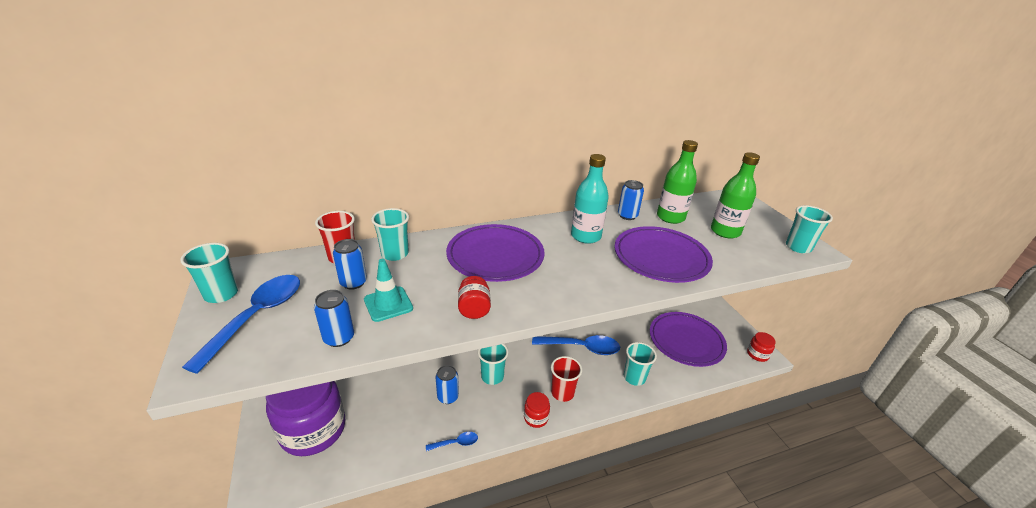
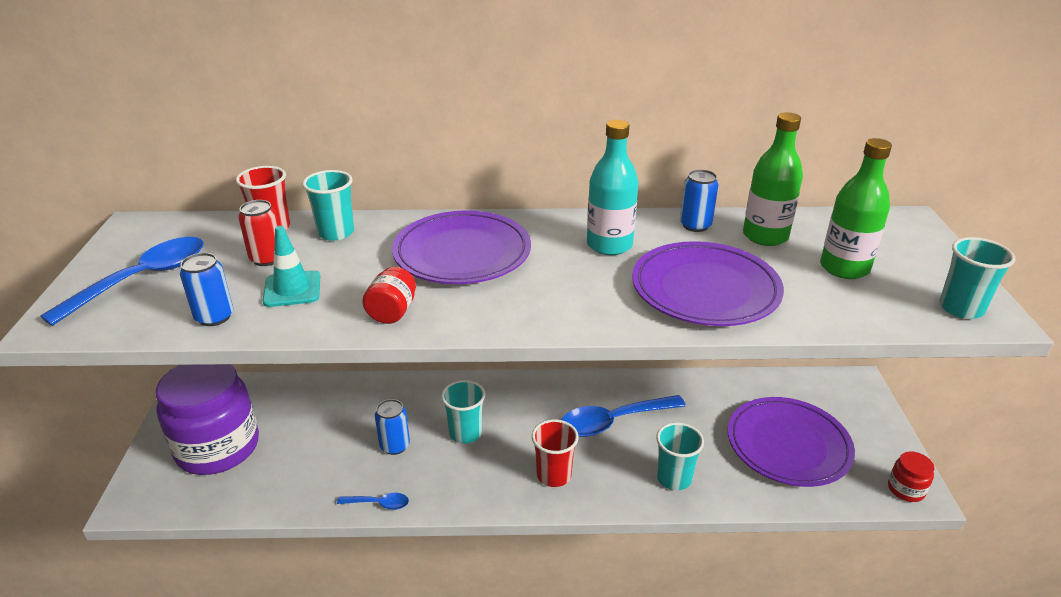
camera: 20 degrees right, 0 degrees up
(221, 294) = (119, 249): turquoise cup -> none
(353, 282) = (267, 259): blue can -> red can
(536, 418) = (500, 498): red jar -> none
(581, 347) = (613, 421): blue spoon -> blue spoon turned 135 degrees clockwise

